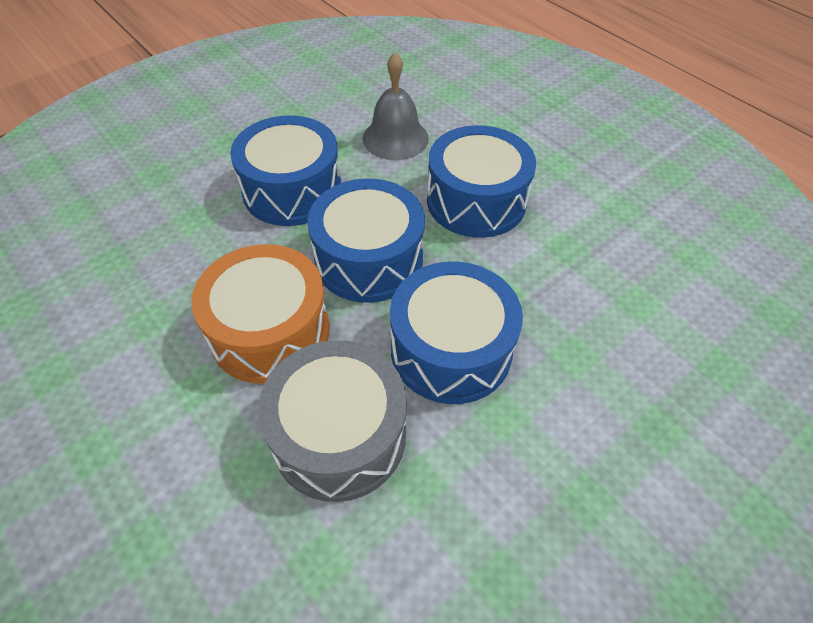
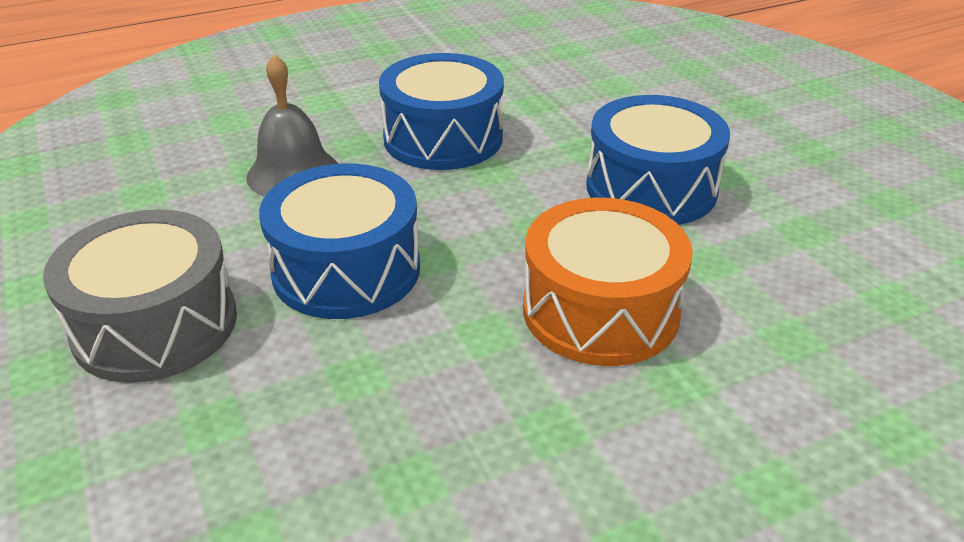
camera: 75 degrees left, 15 degrees down
(339, 435) = (751, 272): grey drum -> grey drum (155, 325)
(369, 259) = (506, 222): blue drum -> none

